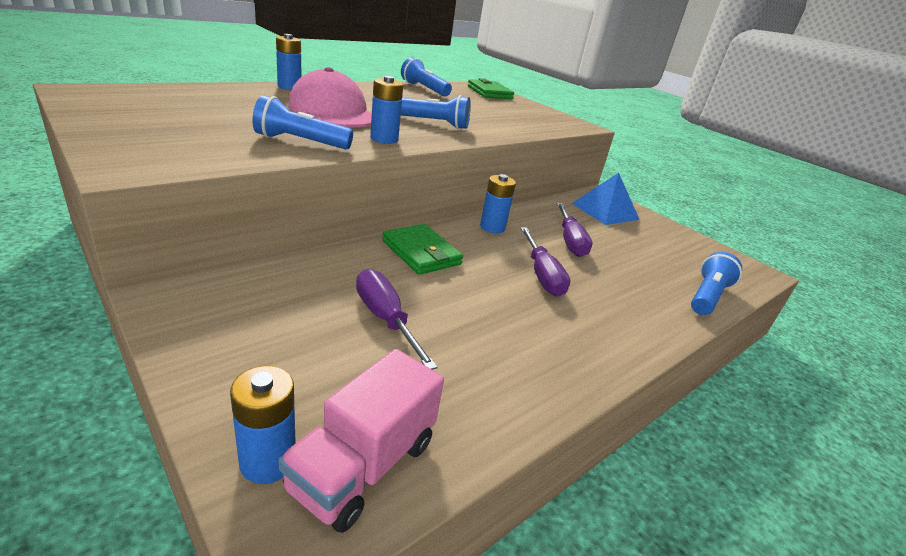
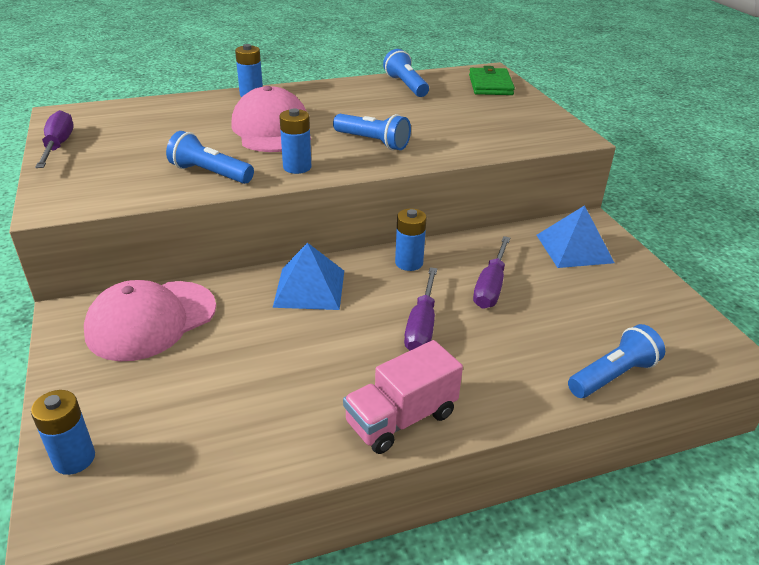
camera: 25 degrees right, 5 degrees up
(273, 295) = (151, 320): none -> pink cap
(363, 465) = (136, 477): pink truck -> pink truck (401, 419)
(385, 319) = (230, 355): purple screwdriver -> purple screwdriver (58, 146)
(421, 252) = (309, 288): green wallet -> blue pyramid

